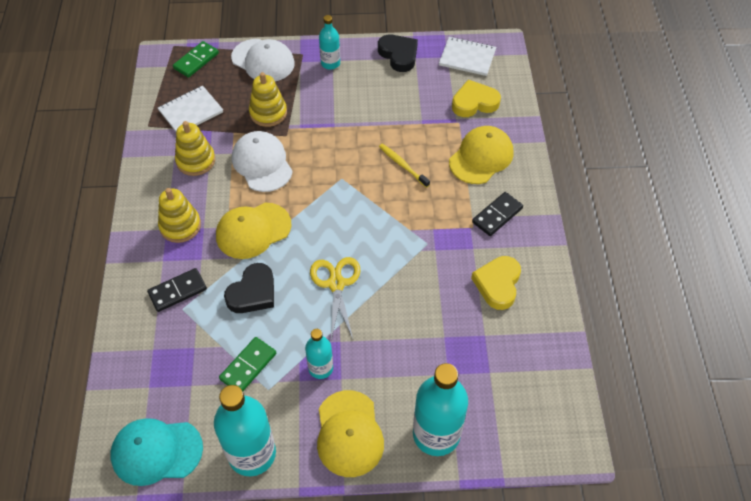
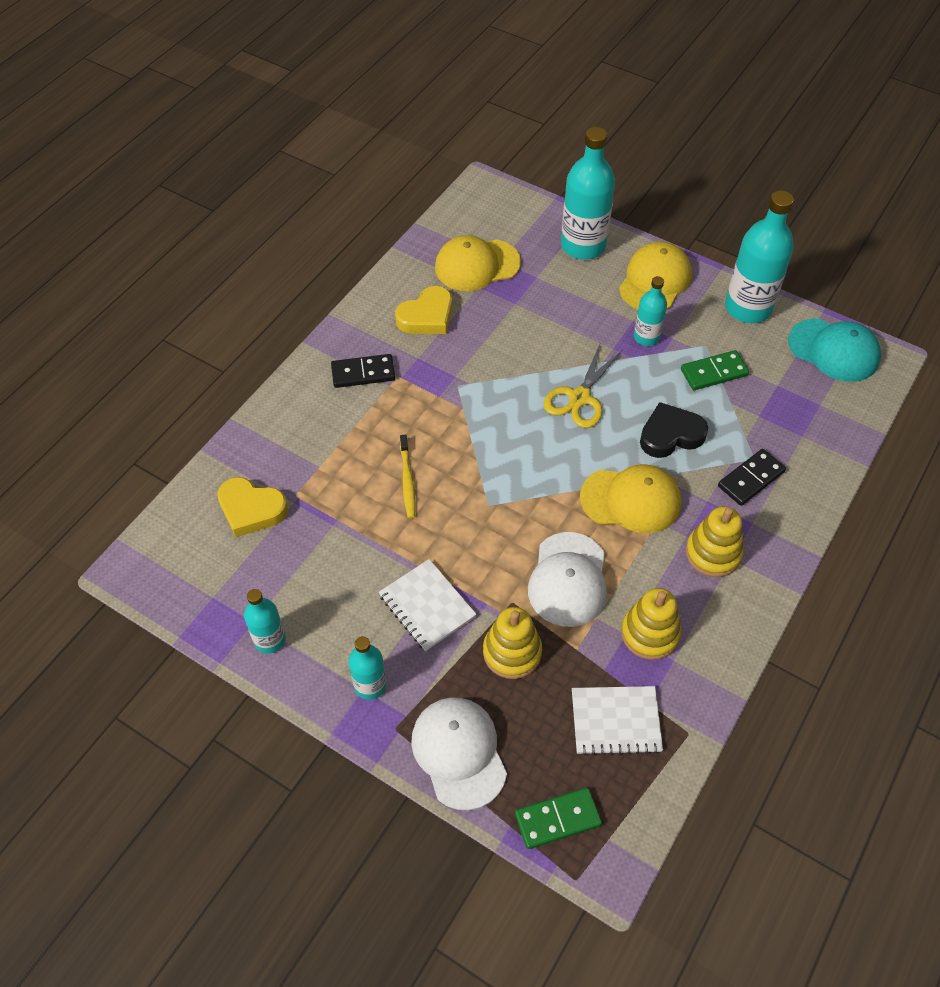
camera: 145 degrees left, 0 degrees up
(177, 291) = (751, 479): black domino -> black domino turned 45 degrees counterclockwise
(399, 55) = (270, 640): black heart -> turquoise bottle
(467, 57) = (191, 579): white notebook -> white notebook (427, 606)
(481, 157) = (315, 440): yellow cap -> yellow cap (477, 265)

